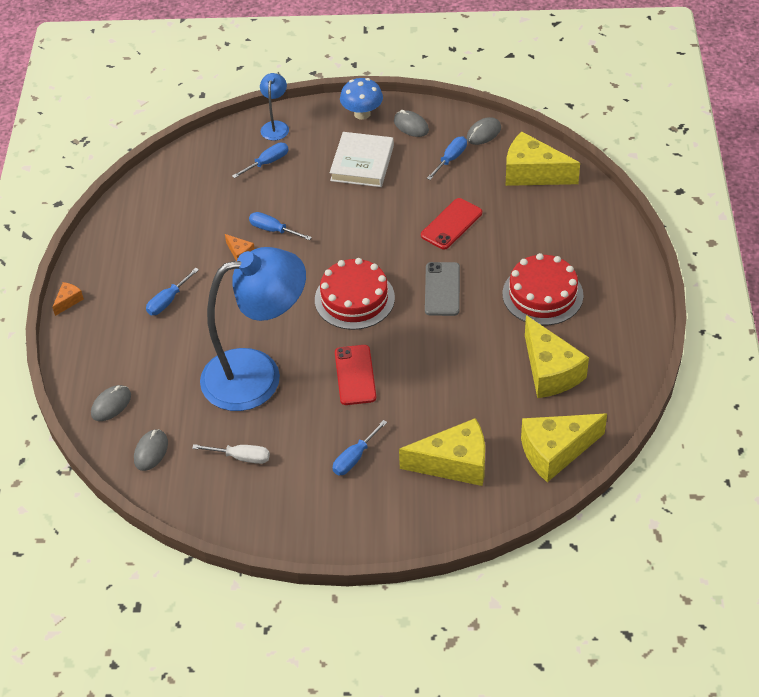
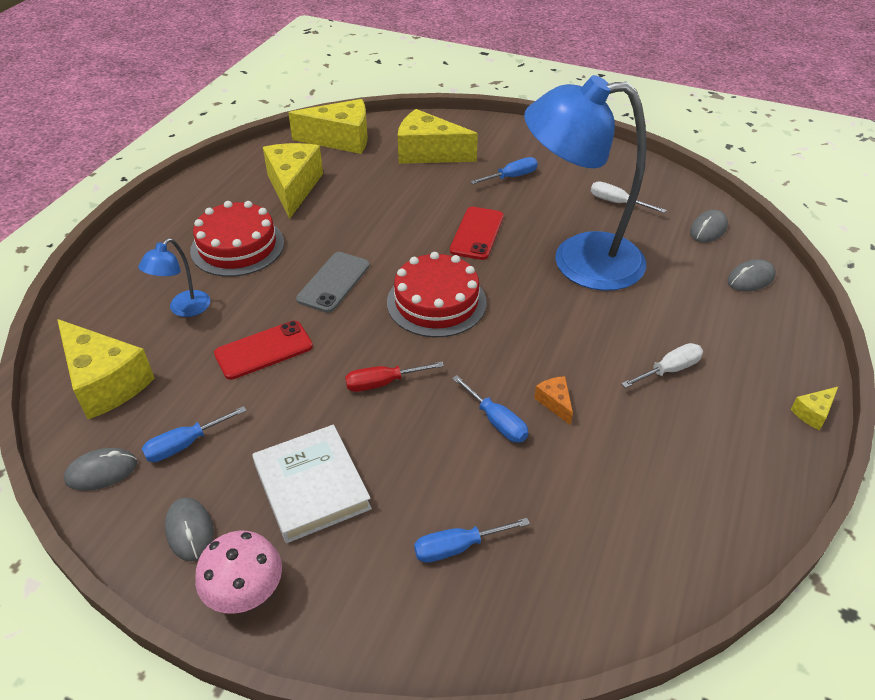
camera: 160 degrees left, 5 degrees down
(68, 301) = (813, 413): orange cheese -> yellow cheese
(168, 301) = (669, 370): blue screwdriver -> white screwdriver
(276, 126) = (409, 628): blue lamp -> blue lamp (184, 309)
(358, 229) = (383, 383): none -> red screwdriver
(362, 114) = (246, 593): blue mushroom -> pink mushroom
(362, 163) = (312, 487): white book -> white book turned 60 degrees counterclockwise

